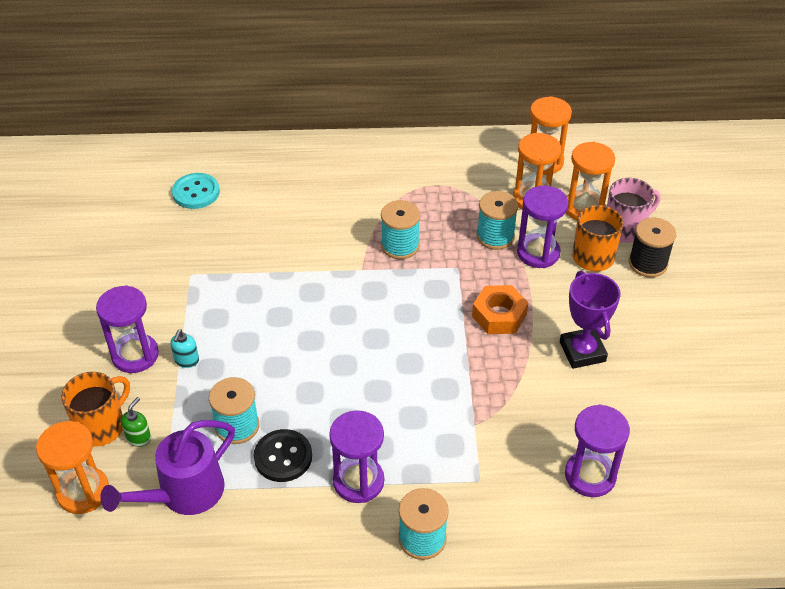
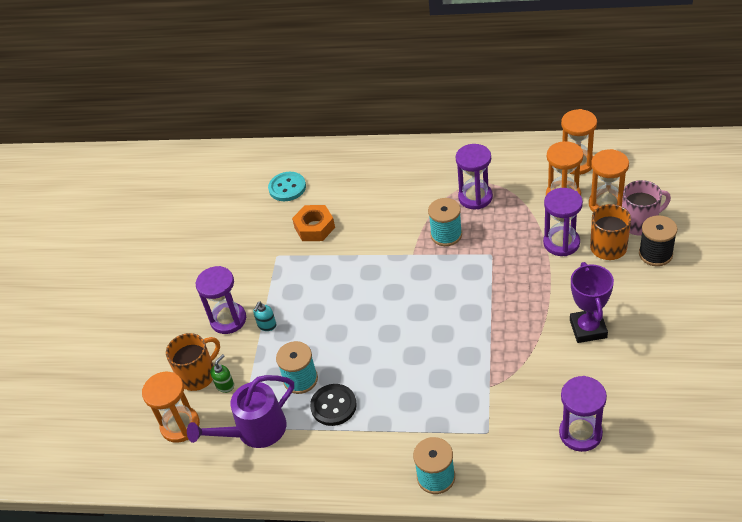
camera: 15 degrees right, 0 degrees up
(358, 481) = (390, 428): purple hourglass -> purple hourglass (475, 197)
(495, 236) = (527, 228): turquoise spool -> none
(499, 315) = (521, 296): orange nut -> orange nut (314, 227)

